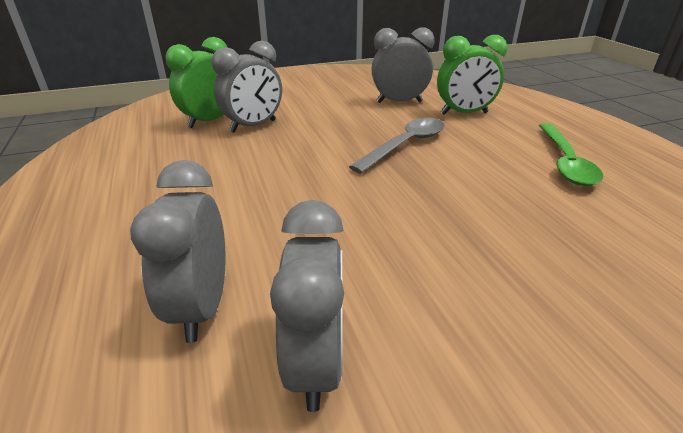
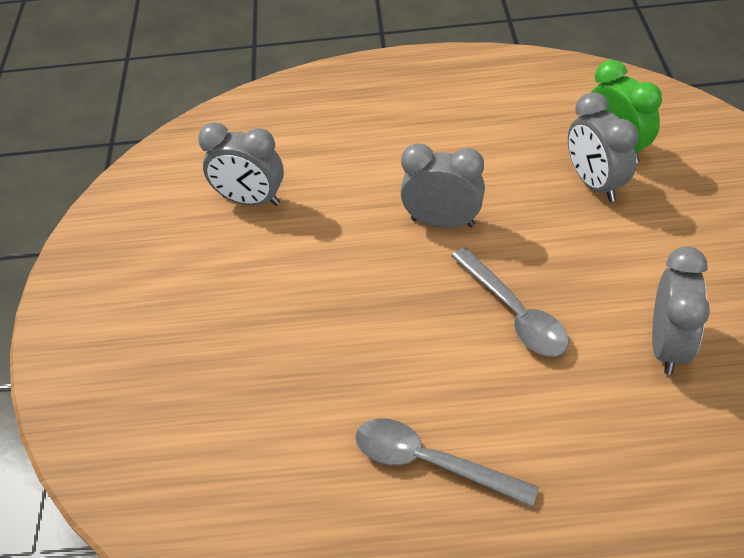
camera: 110 degrees right, 15 degrees up
(202, 307) = (314, 155): grey clock -> grey clock (442, 222)
(464, 113) = (610, 415): green clock -> none
(565, 162) = (430, 462): green spoon -> grey spoon

